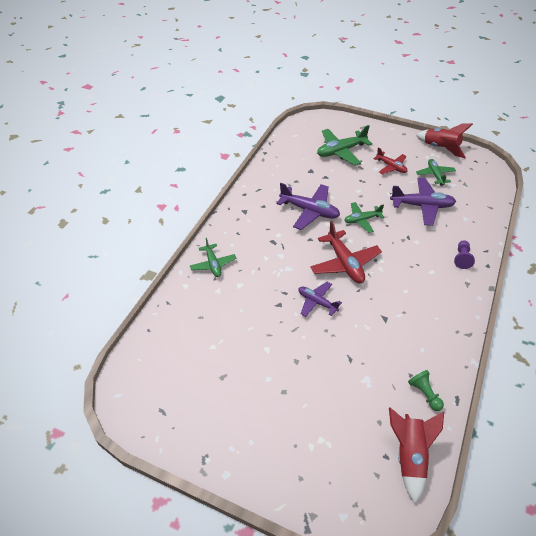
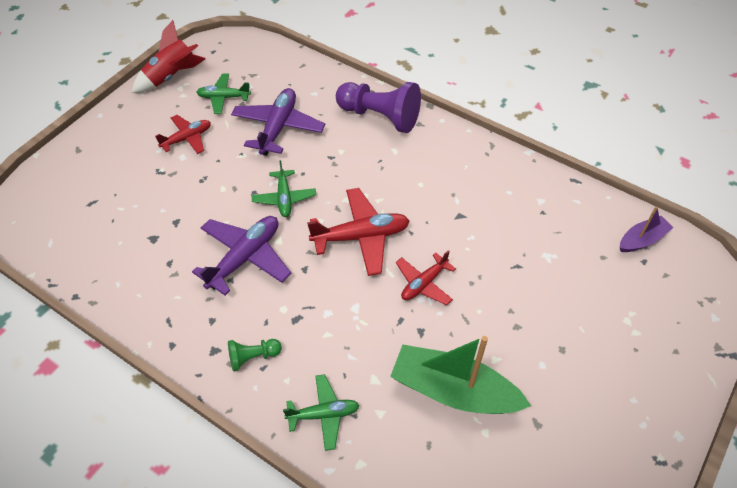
camera: 80 degrees left, 5 degrees up
(239, 326) = (453, 391): none -> green boat
(317, 302) = (424, 283): purple plane -> red plane
(341, 151) = (124, 189): green plane -> none
(409, 455) = (642, 240): red rocket -> purple boat
(424, 394) = (567, 206): green pawn -> green pawn (253, 357)
(462, 258) = (380, 116): purple pawn -> purple pawn, size x2.04

